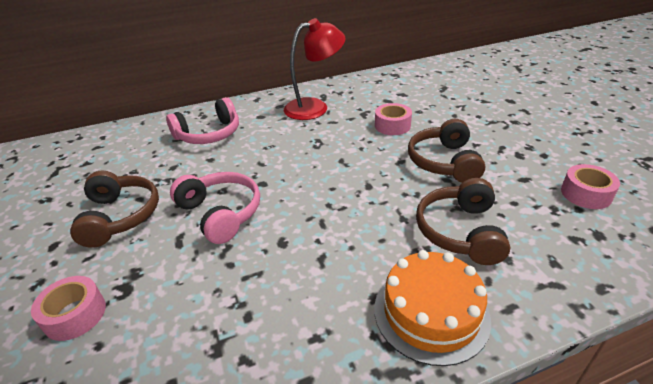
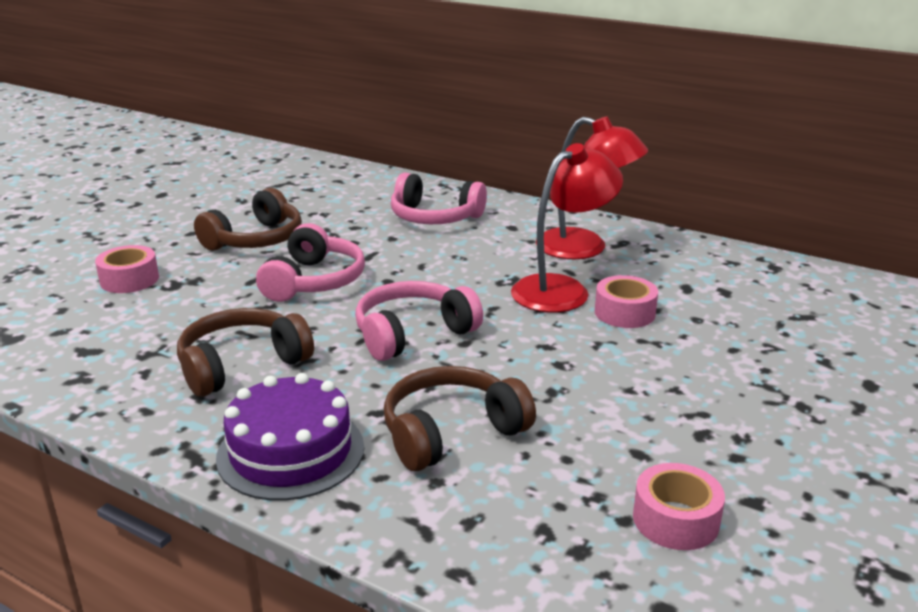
camera: 50 degrees right, 10 degrees down
(338, 200) = (413, 334): none -> pink headphones
(348, 132) = (562, 289): none -> red lamp
(431, 312) = (291, 452): orange cake -> purple cake
(444, 162) = (591, 377): brown headphones -> brown headphones (241, 365)

